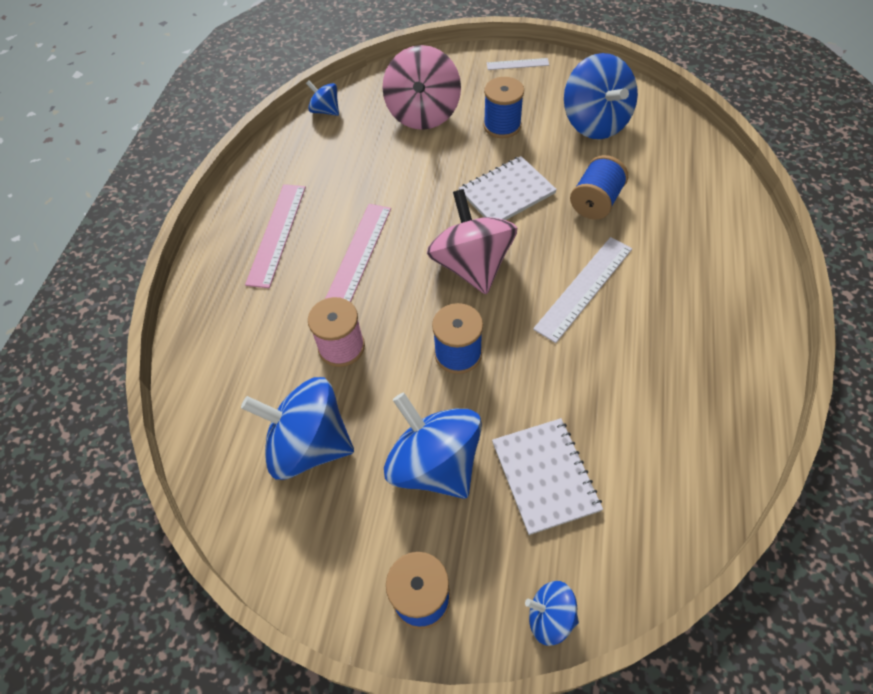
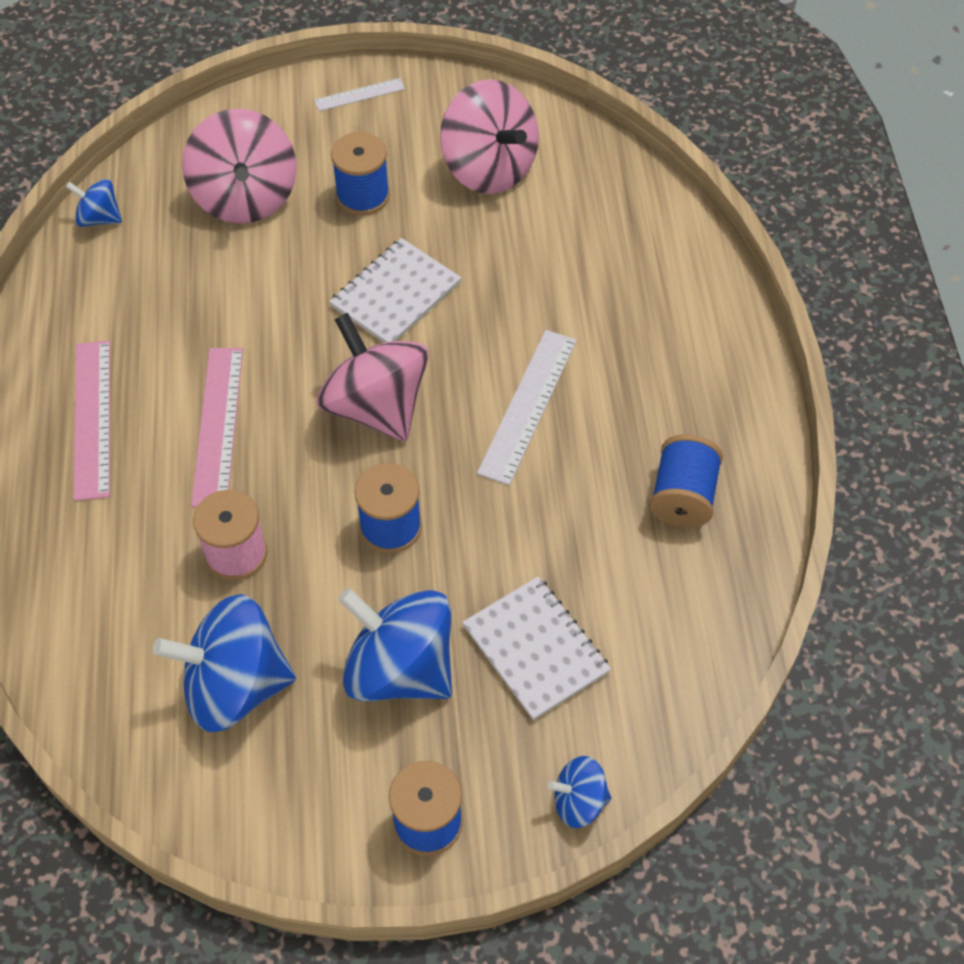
camera: 20 degrees left, 0 degrees up
(595, 123) = (489, 168): blue spinning top -> pink spinning top
(595, 202) = (516, 284): blue spool -> blue spool (683, 497)

